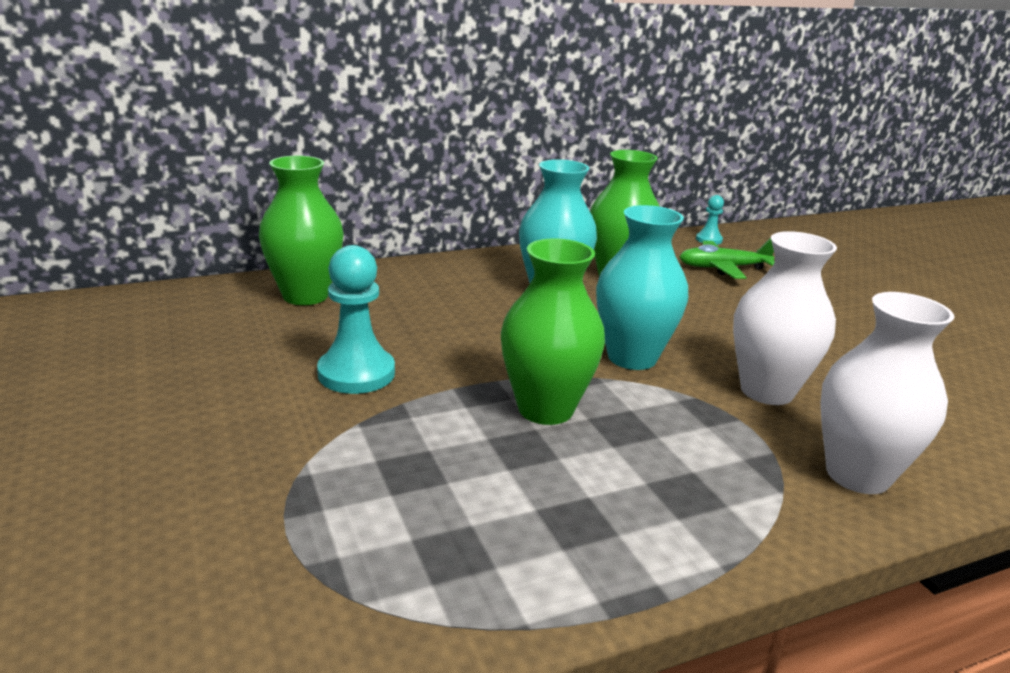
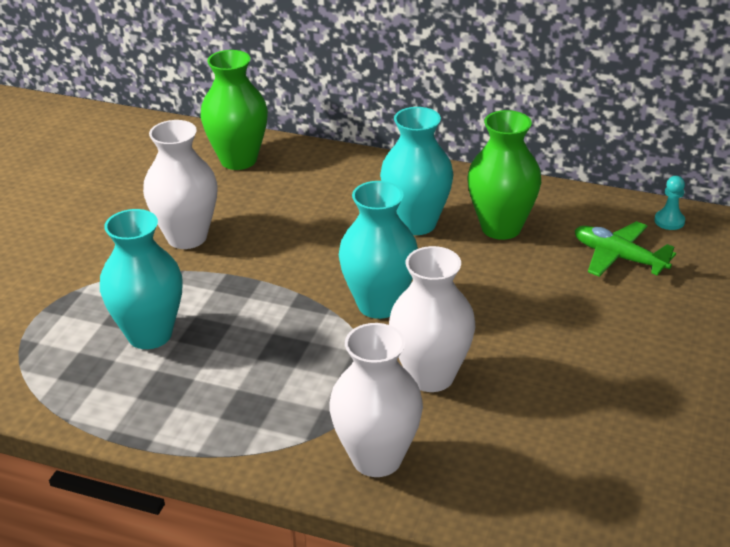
camera: 45 degrees right, 10 degrees up
(356, 373) = (187, 237): turquoise pawn -> white vase
(468, 478) = (149, 334): none -> turquoise vase
(545, 409) = (257, 314): green vase -> none

